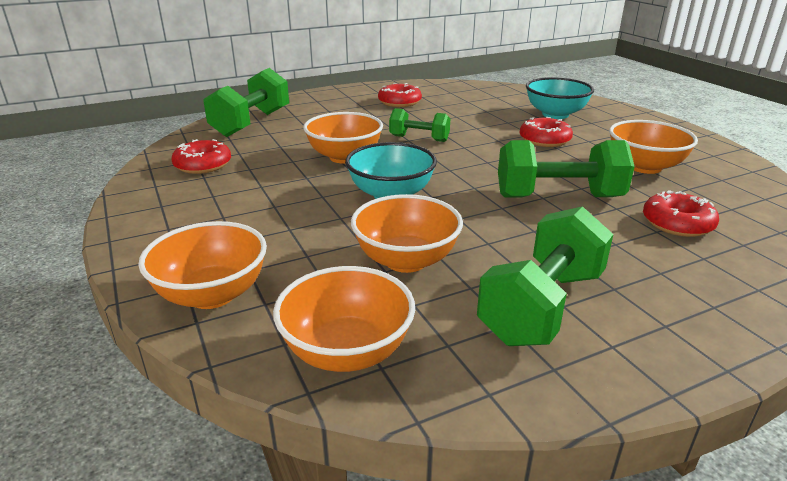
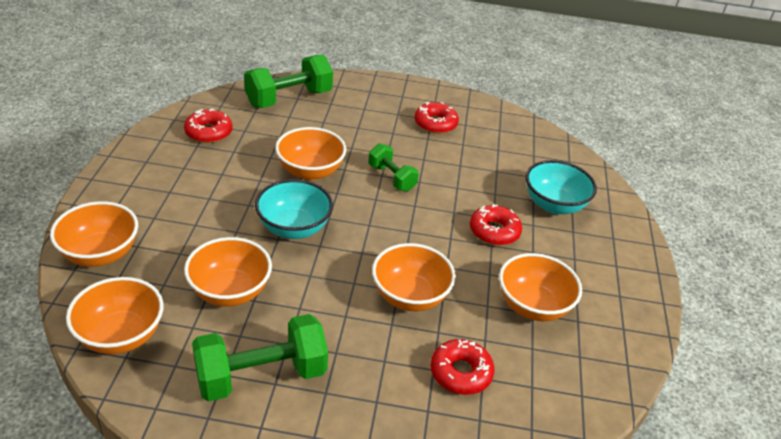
camera: 30 degrees right, 10 degrees up
(558, 197) = (410, 296): green dumbbell -> orange bowl

